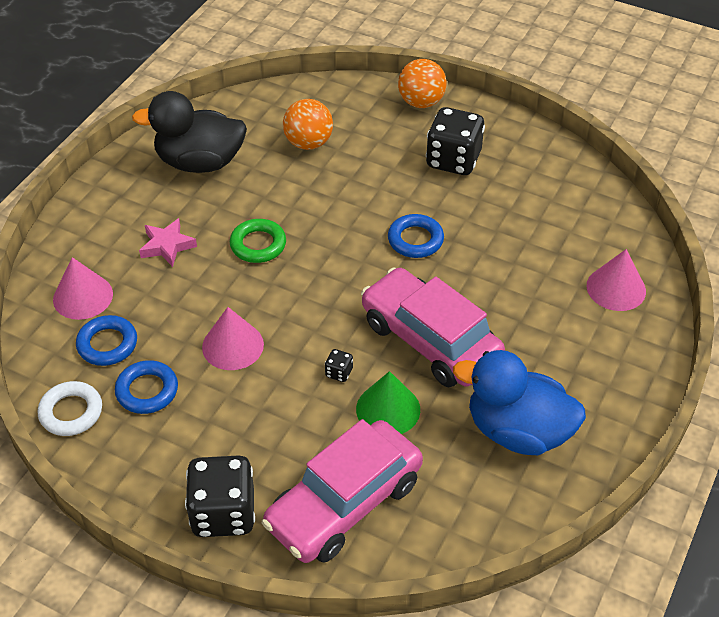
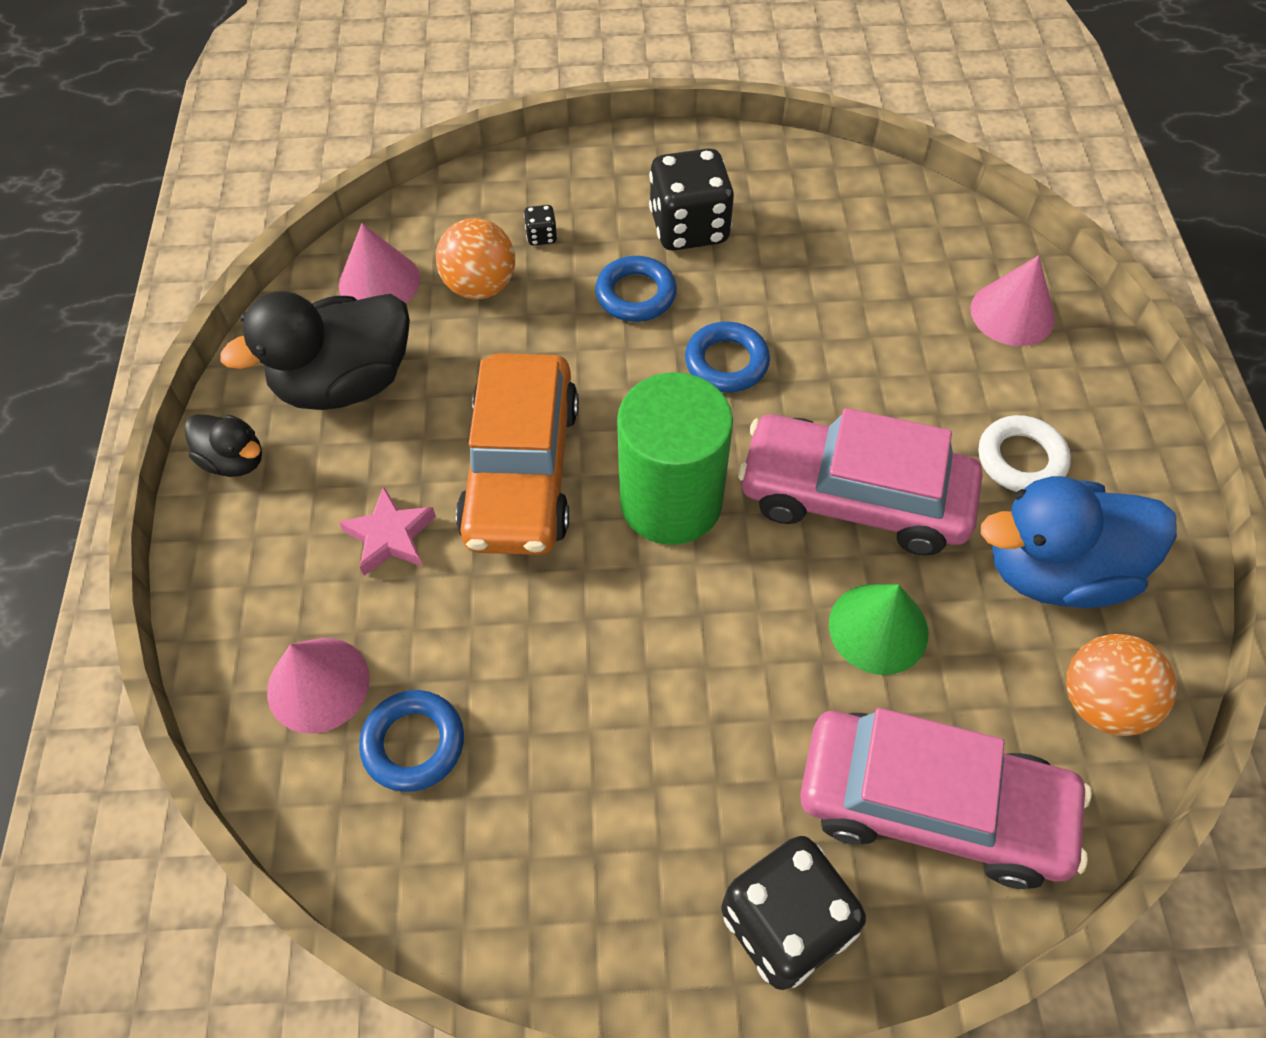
camera: 30 degrees left, 10 degrees up
(71, 412) = (438, 890): white ring -> white ring (1021, 459)
(118, 176) = (234, 460): none -> black duck
(147, 391) = (529, 787): blue ring -> blue ring (636, 294)
(233, 345) = (601, 645): pink cone -> pink cone (379, 282)
(258, 245) = (522, 470): green ring -> orange car
(325, 295) = (671, 501): none -> green cylinder
(339, 372) = (775, 608): black dice -> black dice (541, 236)
(344, 504) = (931, 805): pink car -> pink car turned 90 degrees counterclockwise
(421, 102) = (587, 165): orange ball -> orange ball (1101, 702)

